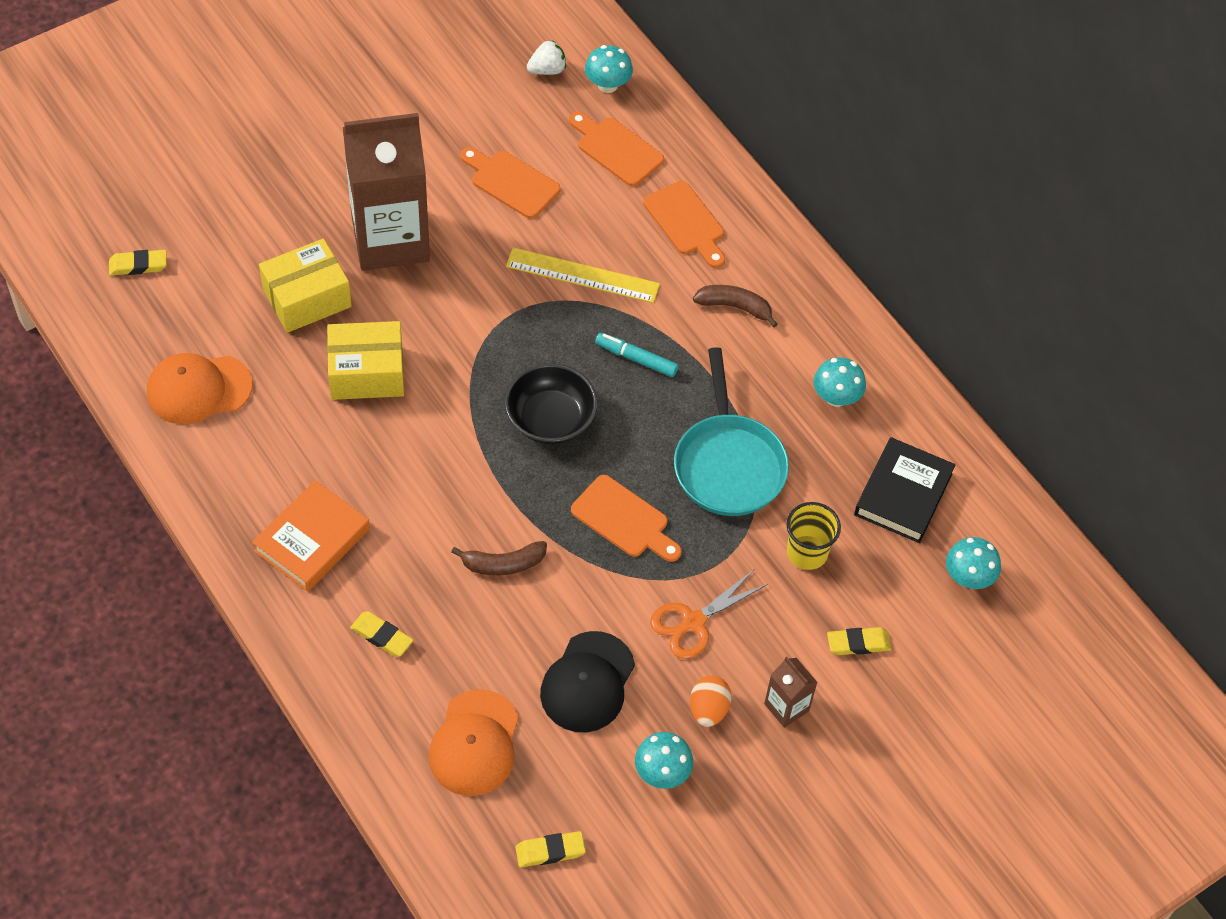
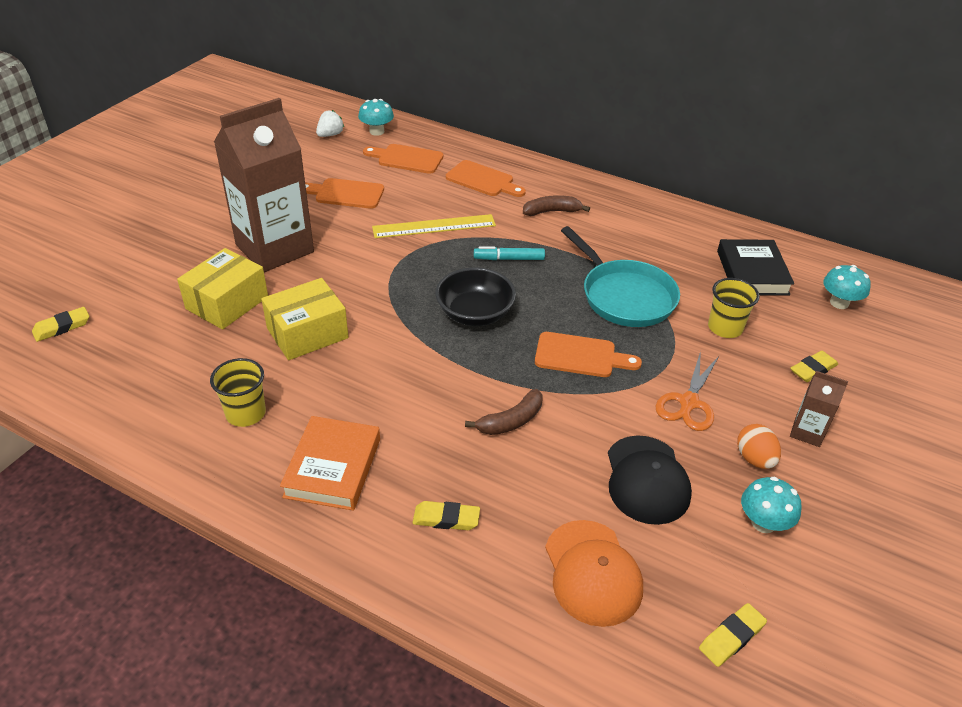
camera: 25 degrees left, 15 degrees down
(198, 389) = (162, 393): orange cap -> none
(263, 446) = (245, 413): none -> yellow cup
(836, 397) = (659, 236): turquoise mushroom -> none

